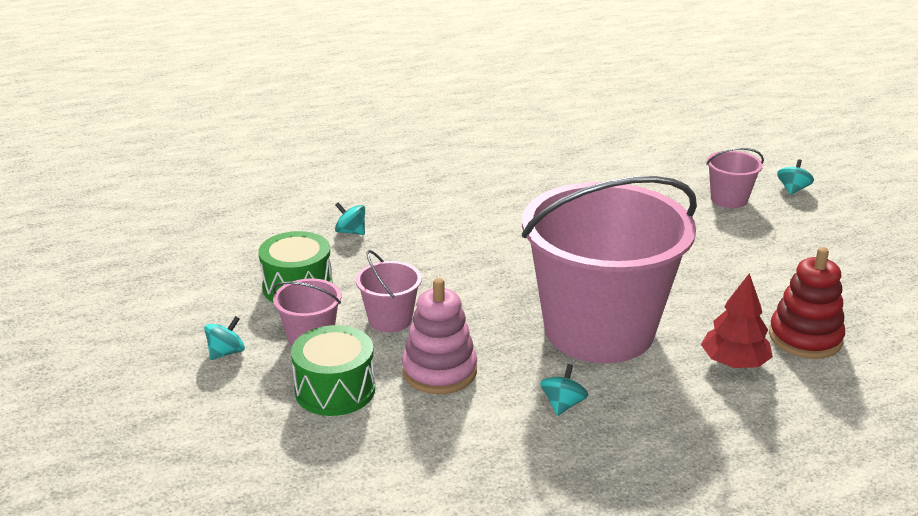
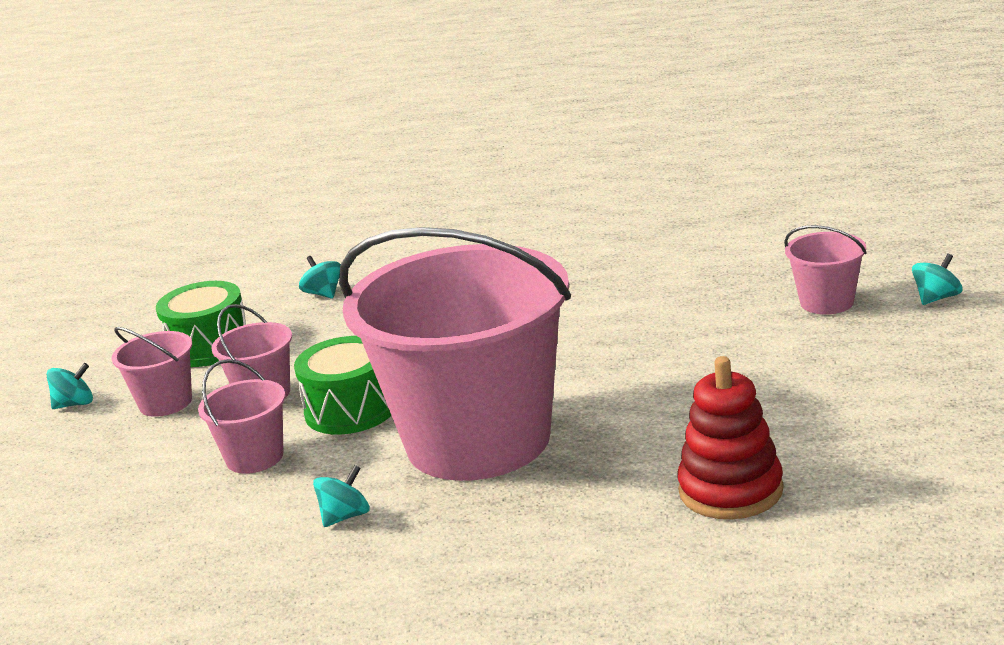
camera: 30 degrees right, 5 degrees down
(335, 390) = (134, 459): green drum -> green drum (351, 410)
(439, 371) = (255, 457): pink stacking toy -> pink bucket
(734, 363) = (601, 505): red tree -> none

